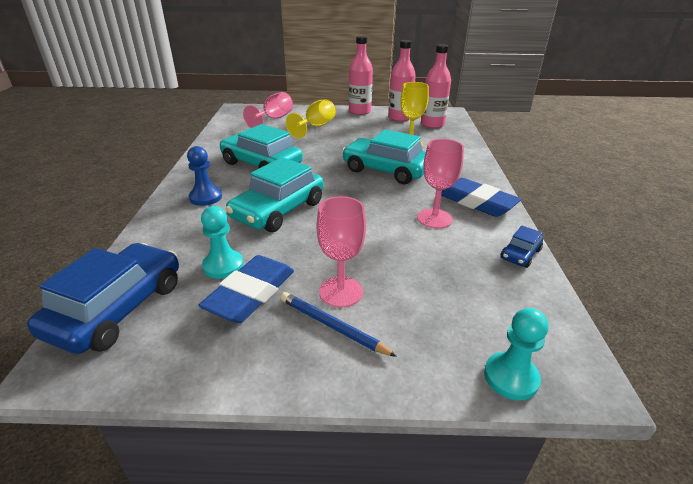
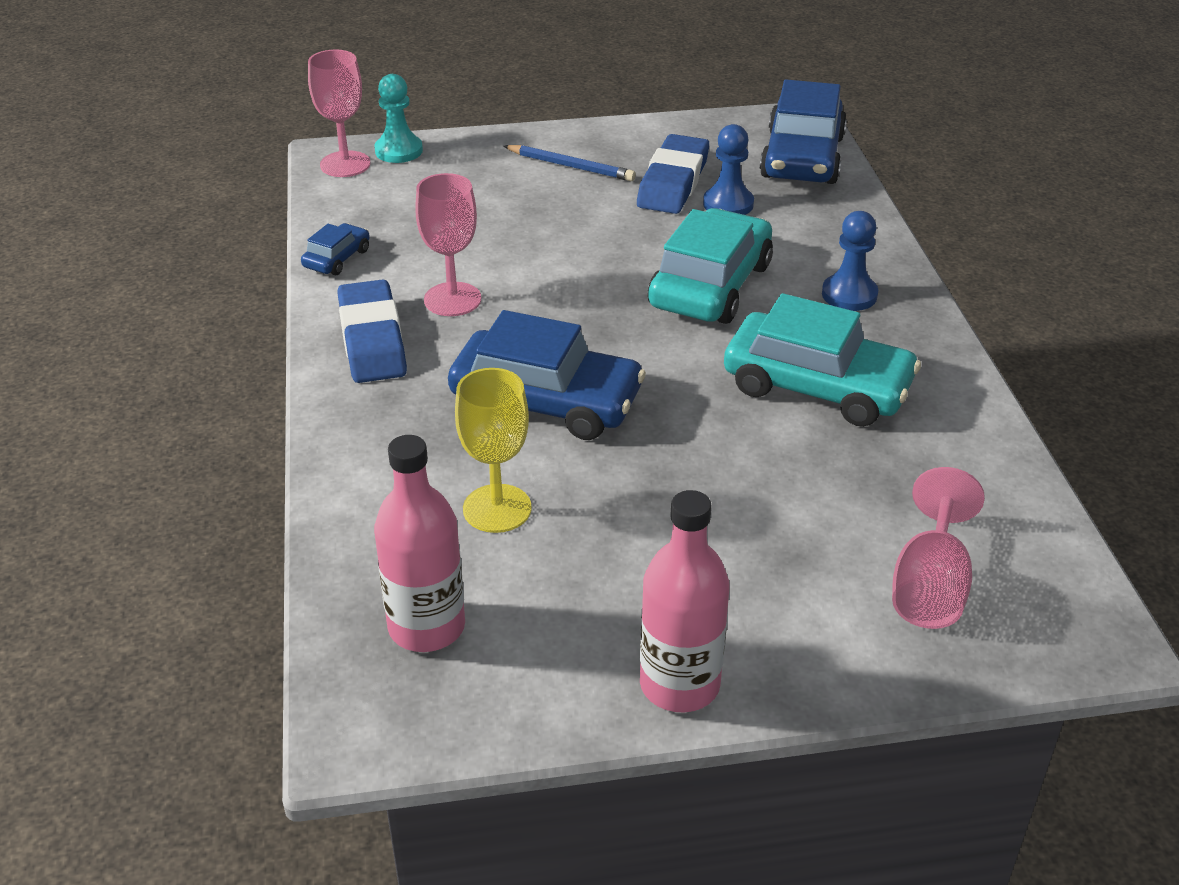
camera: 170 degrees right, 5 degrees up
(223, 266) = (728, 204): turquoise pawn -> blue pawn
(316, 127) = (778, 557): yellow goblet -> none
(341, 292) = (572, 194): pink goblet -> pink goblet (345, 164)
(386, 170) = (546, 402): turquoise car -> blue car
(399, 118) = (535, 657): pink bottle -> none
(477, 202) = (372, 340): blue eraser -> blue eraser turned 45 degrees clockwise

